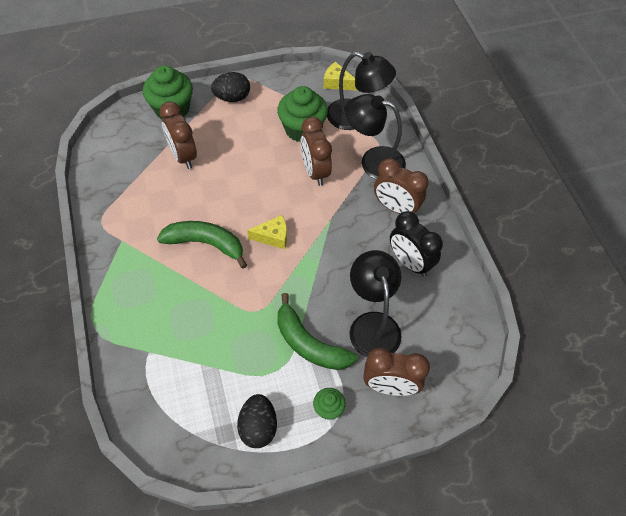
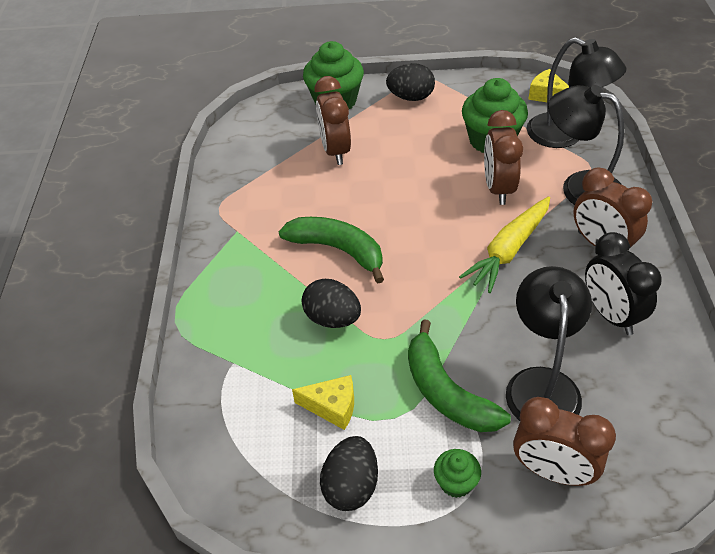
camera: 20 degrees right, 10 degrees down
(215, 302) = (332, 318): none -> black egg
(273, 237) = (426, 255): yellow cheese -> yellow cheese (332, 407)
(332, 223) = (508, 250): none -> yellow carrot

